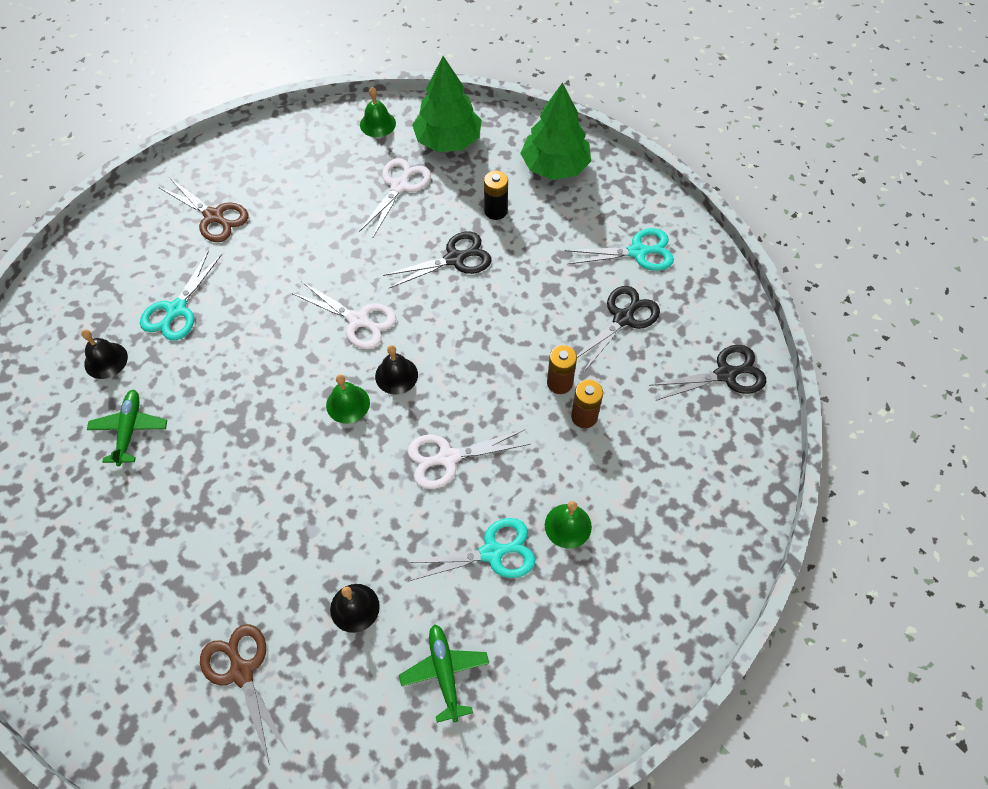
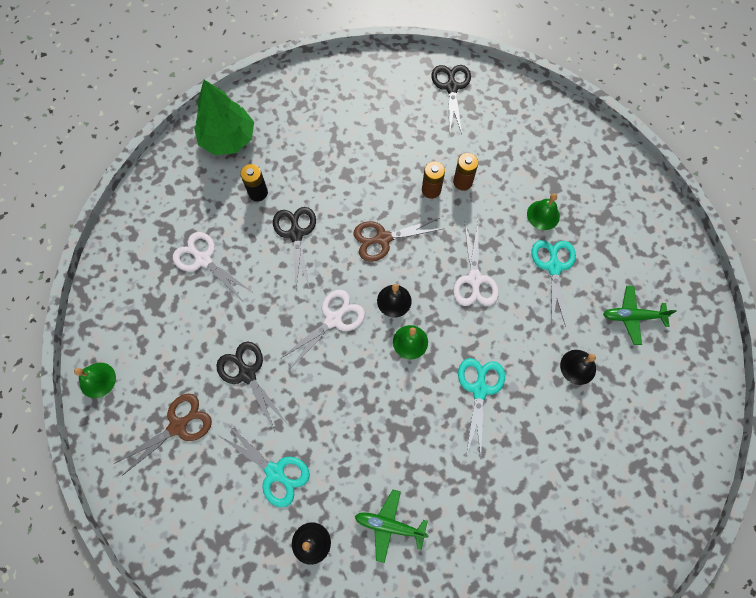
camera: 75 degrees left, 10 degrees up
(241, 671) = (612, 454): brown scissors -> brown scissors (383, 239)
(377, 124) = (122, 263): green bell -> green bell (97, 380)
(448, 140) = (167, 210): green tree -> none
(623, 318) = (388, 134): black scissors -> black scissors (247, 374)
(638, 252) = (332, 107): turquoise scissors -> turquoise scissors (479, 389)

